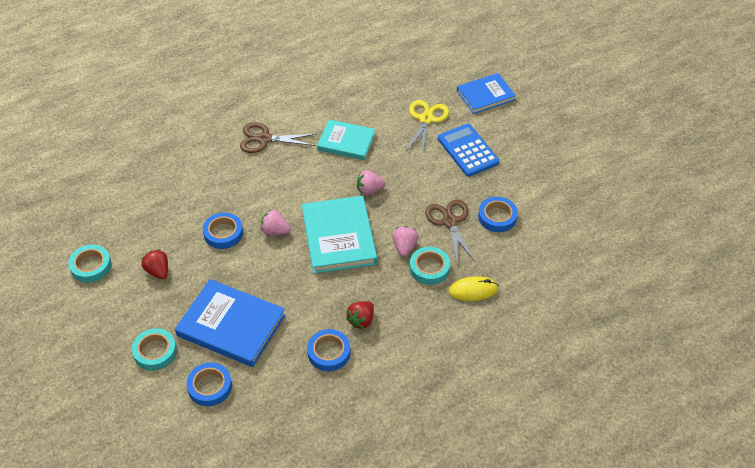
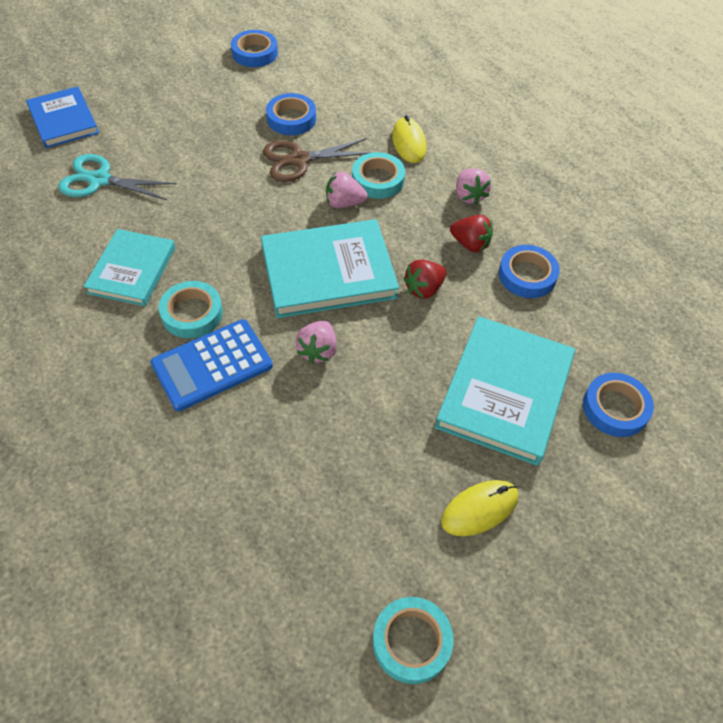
camera: 95 degrees left, 5 degrees up
(155, 303) = (479, 509): none -> yellow mouse
(155, 352) = (574, 493): turquoise tape -> turquoise tape (192, 313)
(158, 271) = (412, 515): red strawberry -> red strawberry (424, 289)
(223, 233) = (324, 423): blue tape -> blue tape (255, 53)
(231, 325) = (505, 392): blue book -> turquoise book
(264, 139) = (107, 382): brown scissors -> none
(369, 190) = (237, 240): pink strawberry -> pink strawberry (469, 196)
(426, 119) = (99, 180): yellow scissors -> turquoise scissors
(468, 150) = (170, 140): blue calculator -> blue calculator (212, 365)

